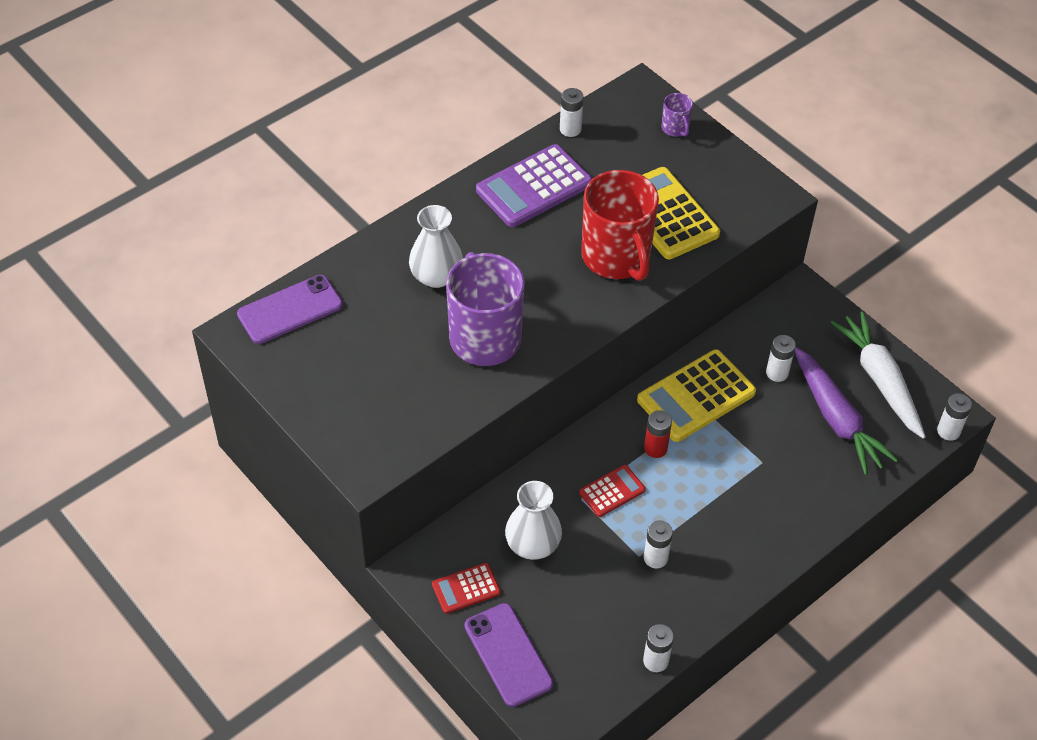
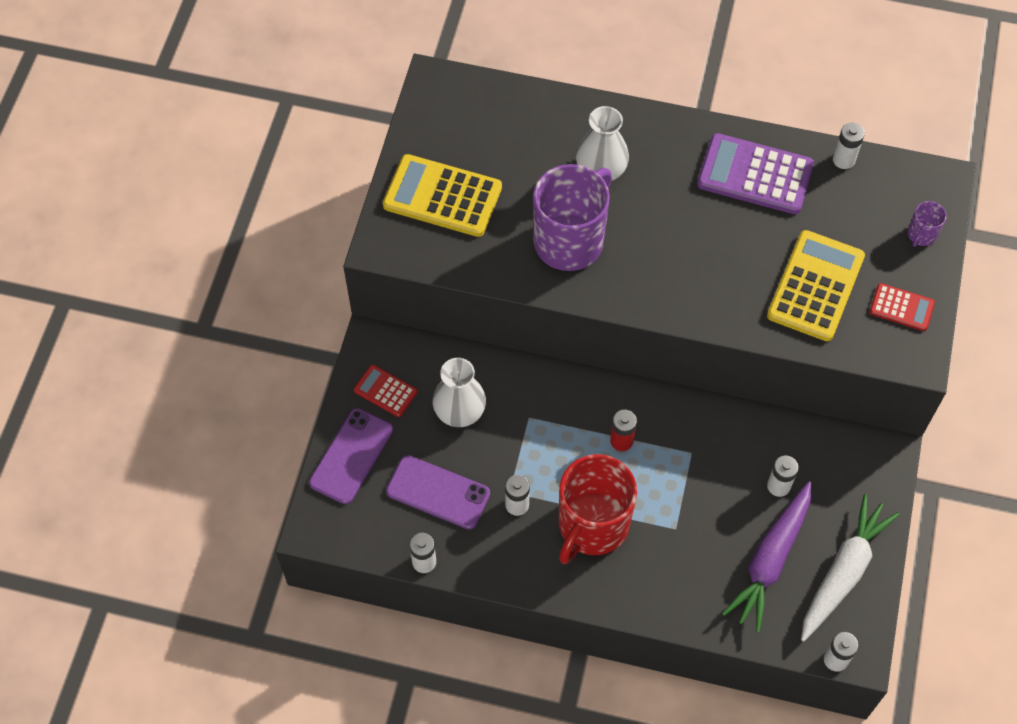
camera: 55 degrees right, 10 degrees up
(290, 310) = (484, 99): purple phone -> purple phone (438, 492)
(612, 491) = (554, 435): red calculator -> red calculator (901, 307)
(616, 257) = (735, 280): red mug -> red mug (592, 525)
(696, 396) = (699, 439): yellow calculator -> yellow calculator (442, 196)

